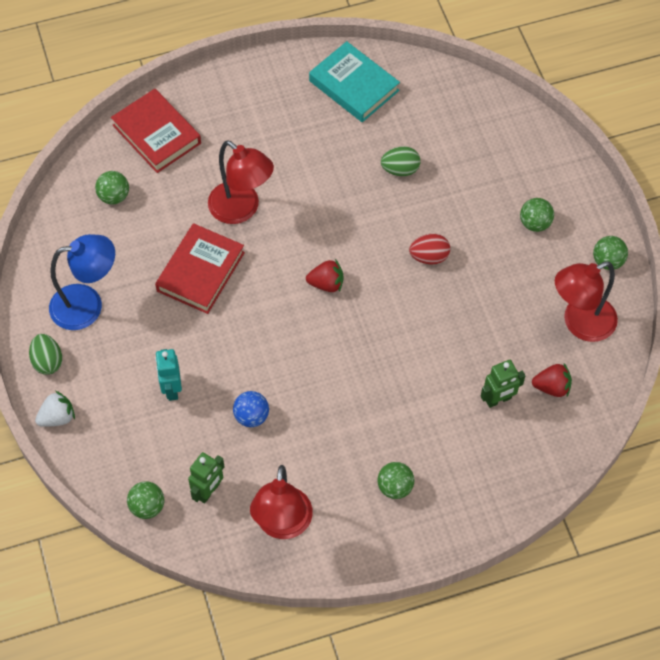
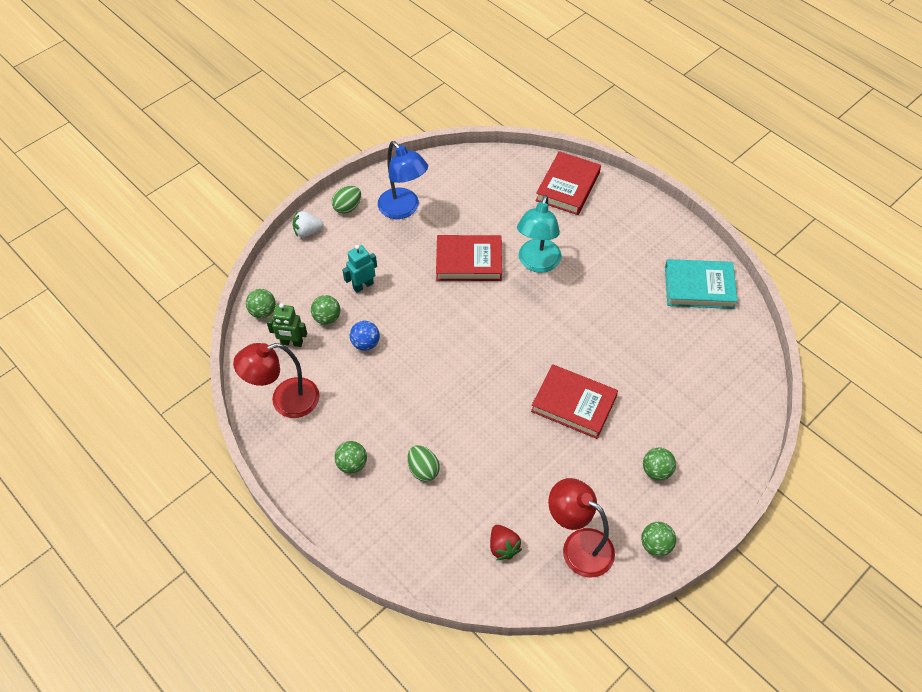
camera: 65 degrees right, 5 degrees down
(57, 417) = (307, 231): white strawberry -> white strawberry turned 135 degrees clockwise
(114, 196) = (500, 185): green ball -> green ball (327, 318)
(241, 209) = (537, 263): red lamp -> turquoise lamp
(326, 284) = (506, 344): red strawberry -> none
(354, 86) = (699, 287): turquoise book -> turquoise book turned 75 degrees clockwise
(400, 169) = (642, 350): green egg -> green egg (423, 469)
(429, 257) = (573, 404): red egg -> red book
(498, 400) = (469, 509): green robot -> none

